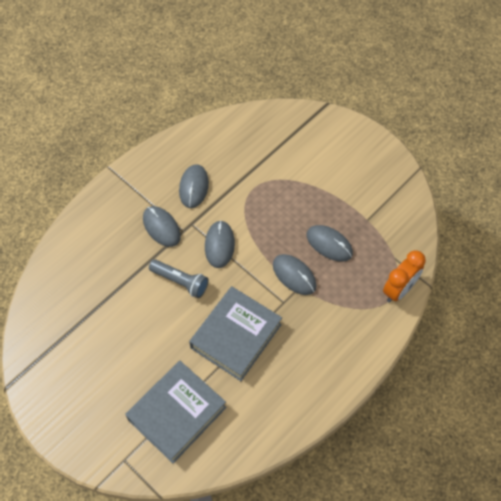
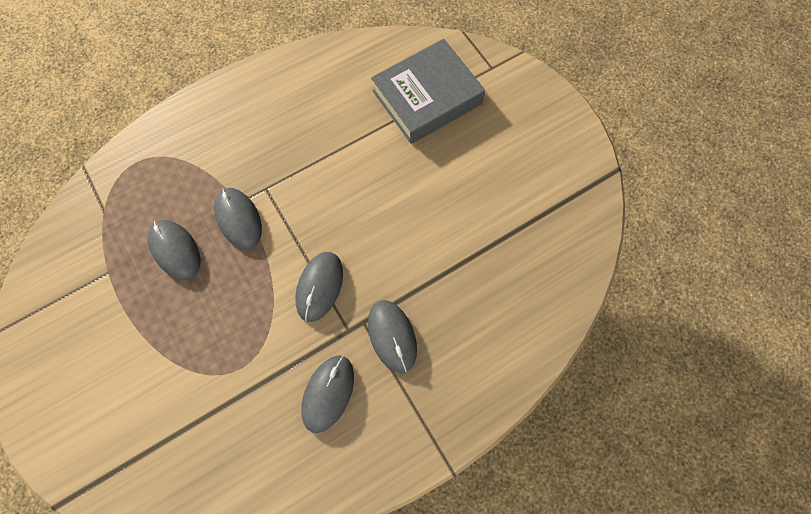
camera: 165 degrees left, 10 degrees up
(180, 282) = (385, 247): grey flashlight -> none
(236, 336) = (337, 162): grey book -> none
(399, 290) = (121, 169): orange clock -> none

